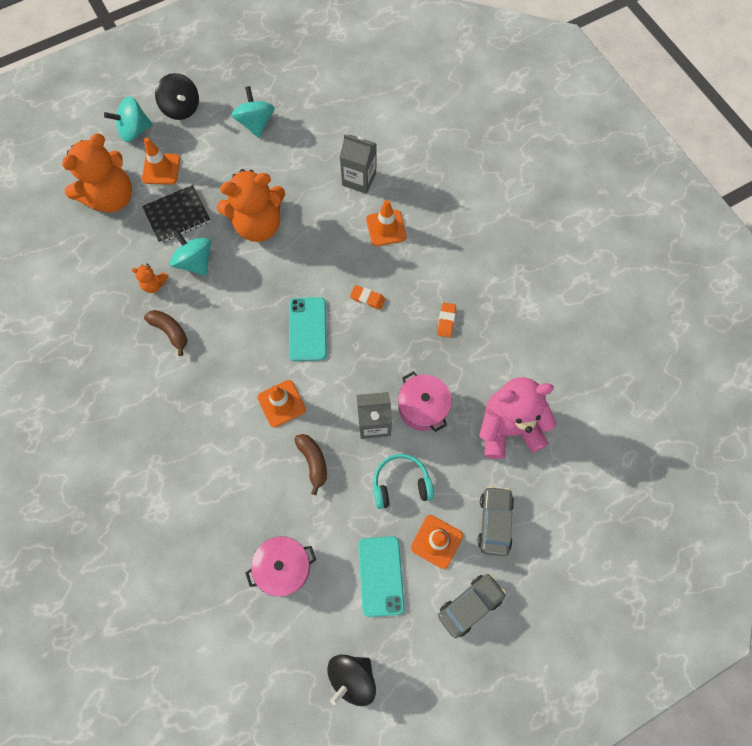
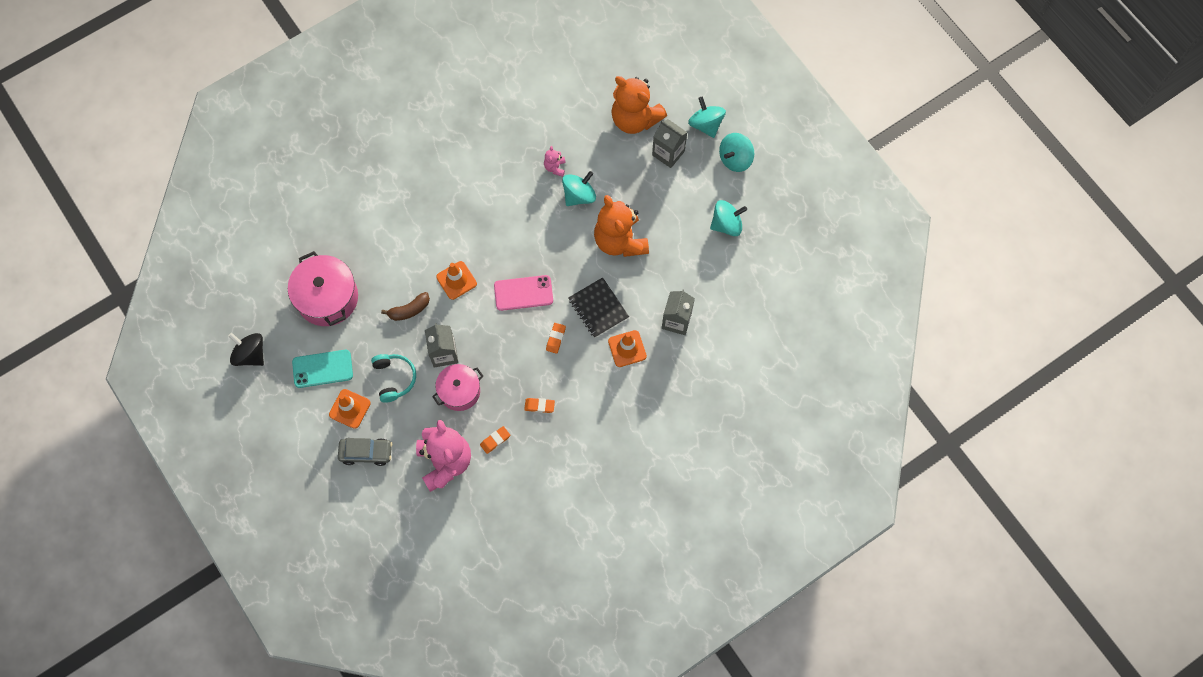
camera: 85 degrees right, 0 degrees up
(154, 284) = (555, 167): orange teddy bear -> pink teddy bear
(161, 169) = (668, 153): orange traffic cone -> grey carton
(170, 331) = (513, 187): brown banana -> none
(177, 215) = (623, 174): black notebook -> black notebook (598, 308)
(181, 108) = (735, 159): black spinning top -> turquoise spinning top
(284, 567) = (327, 298): pink pot -> pink pot, size x1.53
(307, 329) = (523, 293): turquoise phone -> pink phone
(470, 605) = (302, 436): grey car -> none
(484, 371) = (495, 440): none -> orange eraser

